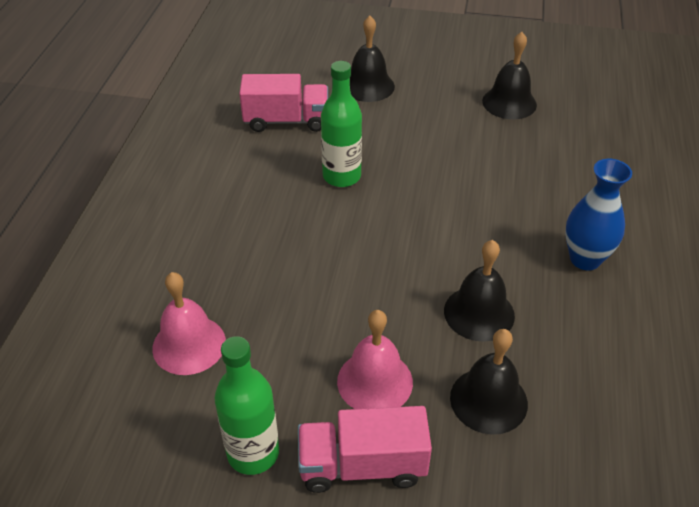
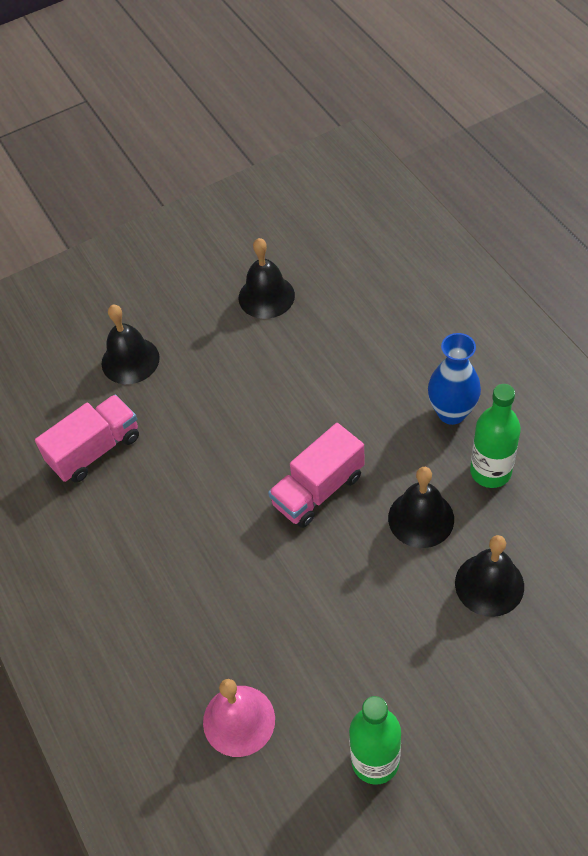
camera: 35 degrees left, 10 degrees up
(341, 176) = (201, 472): green bottle -> green bottle (490, 471)
(362, 465) = (455, 704): pink truck -> pink truck (318, 490)
(375, 381) = (402, 634): pink bell -> none

